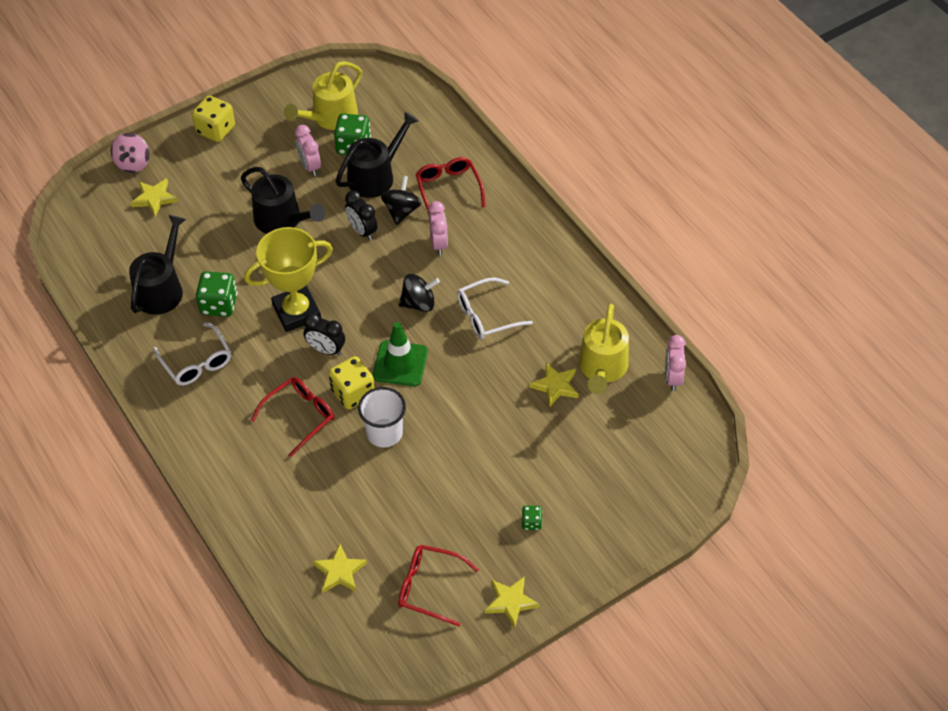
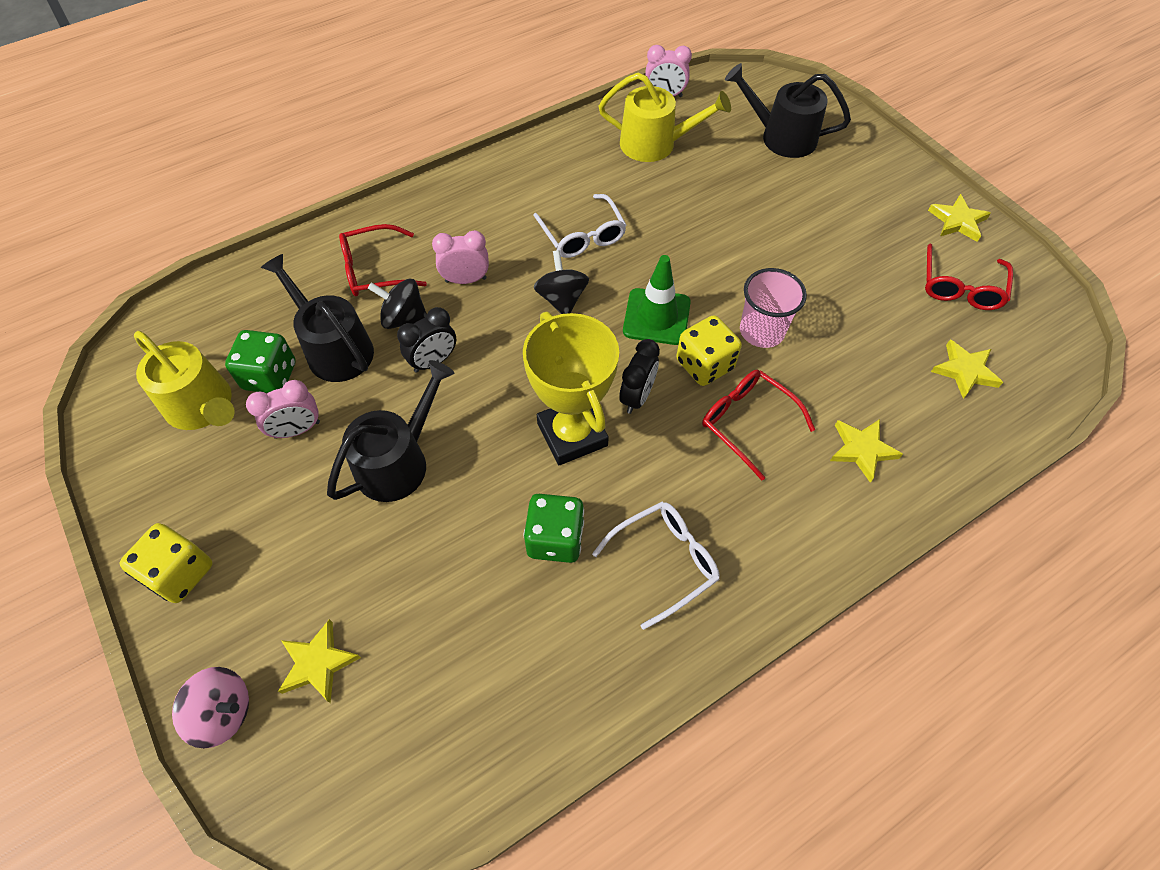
camera: 90 degrees left, 5 degrees up
(161, 289) = (520, 630): black watering can -> black watering can (782, 137)
(384, 433) = (761, 331): white cup -> pink cup
(531, 522) = (858, 203): green dice -> none
(555, 386) = (681, 180): yellow star -> yellow star (862, 449)

